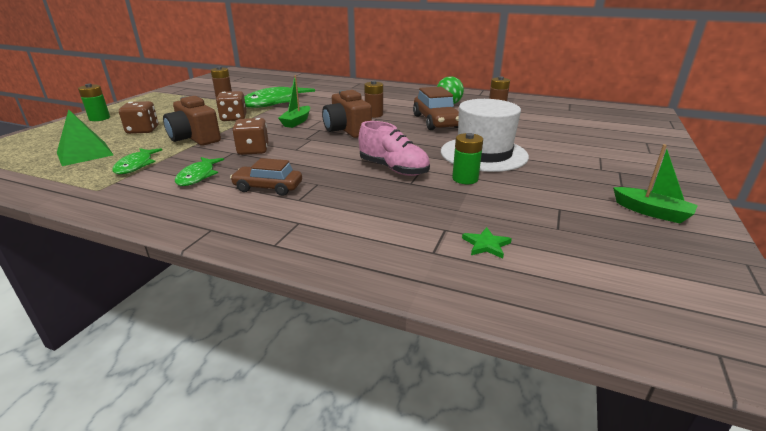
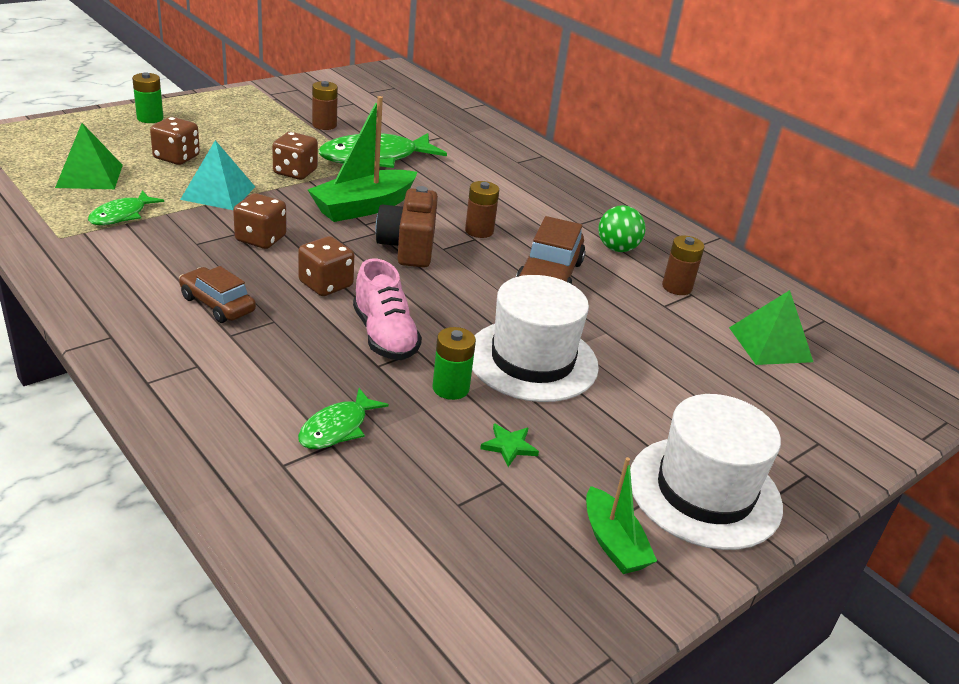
camera: 25 degrees right, 5 degrees up
(195, 138) = (218, 193): brown camera -> turquoise pyramid
(198, 176) = (166, 257): green fish -> green fish (337, 428)
(296, 122) = (363, 207): green boat -> green boat, size x1.70
(324, 158) = (326, 284): none -> brown dice
(486, 245) = (347, 484): green star -> green star (509, 446)
(566, 116) = (770, 344): none -> green pyramid
(644, 175) = (704, 491): none -> white hat

